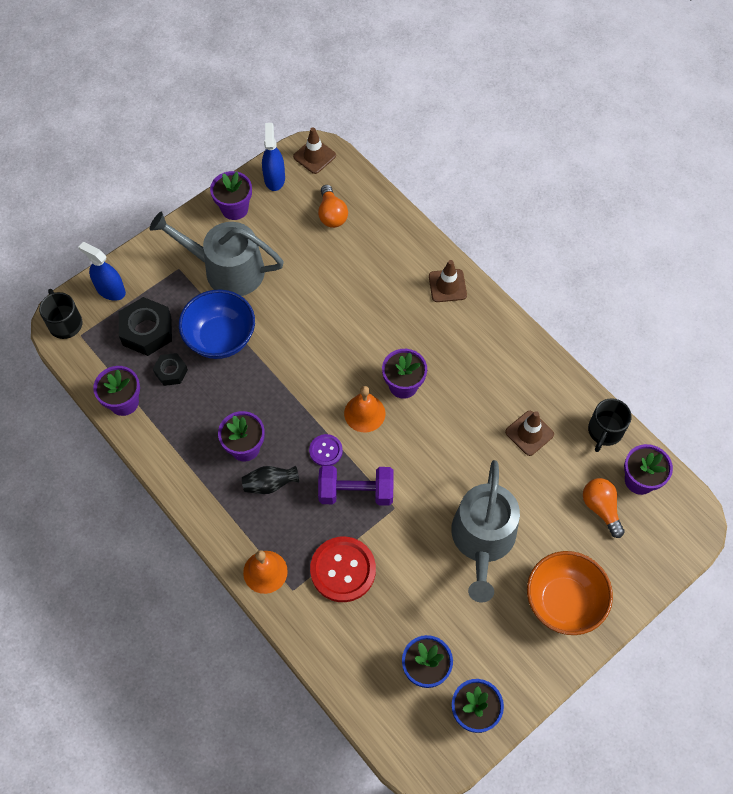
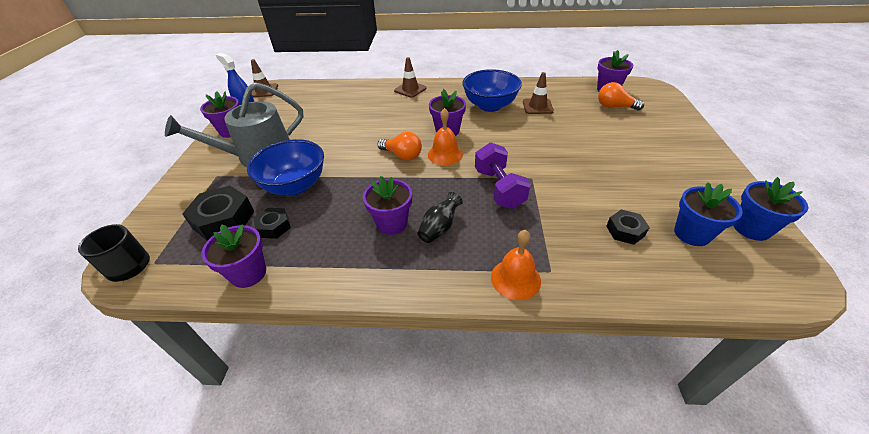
camera: 45 degrees left, 20 degrees down
(110, 290) = (161, 219): blue spray bottle -> none
(326, 451) = (449, 185): purple button -> none
(332, 214) = (304, 102): orange light bulb -> orange light bulb (402, 155)
(343, 570) = (559, 230): red button -> none
(356, 492) = (499, 188): purple dumbbell -> purple dumbbell turned 60 degrees counterclockwise
(385, 618) = (625, 231): none -> black nut
(482, 540) = (596, 154): grey watering can -> none
(487, 387) = (490, 106): none -> blue bowl
(563, 601) = (673, 146): orange bowl -> none
(604, 431) = (564, 86): black mug -> none

